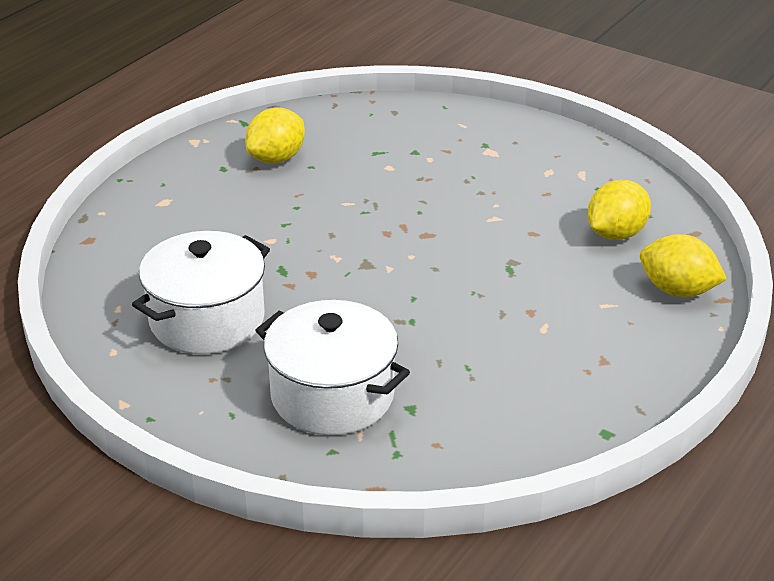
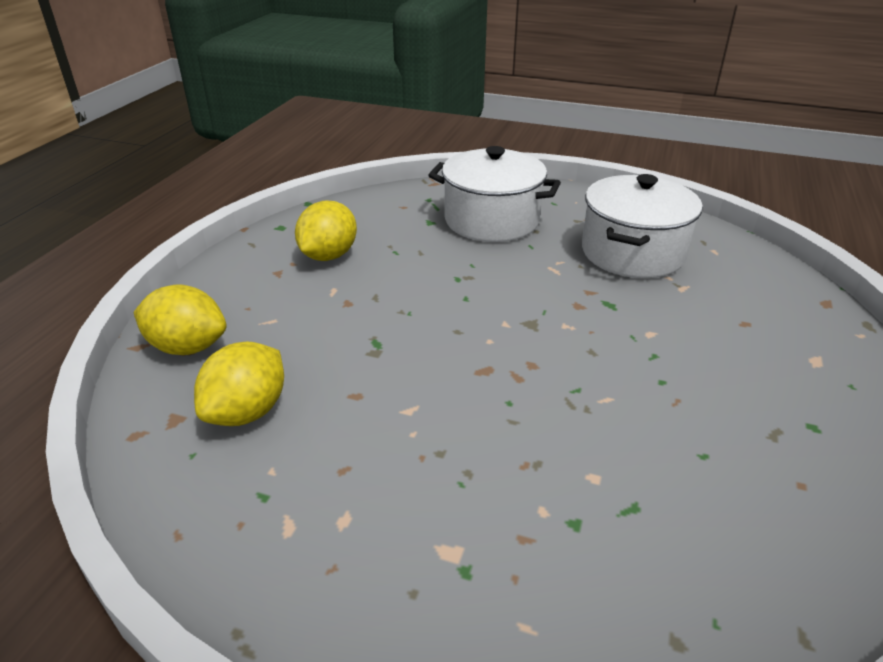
camera: 165 degrees right, 0 degrees up
(276, 158) = (763, 459): yellow lemon -> yellow lemon (328, 256)

